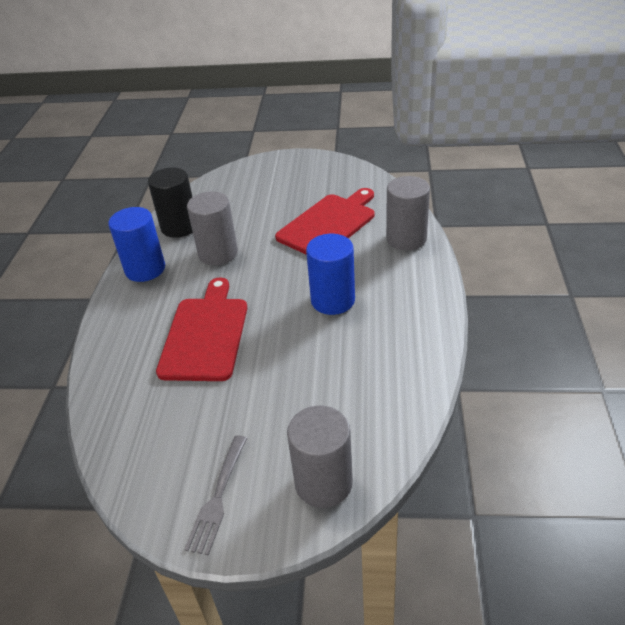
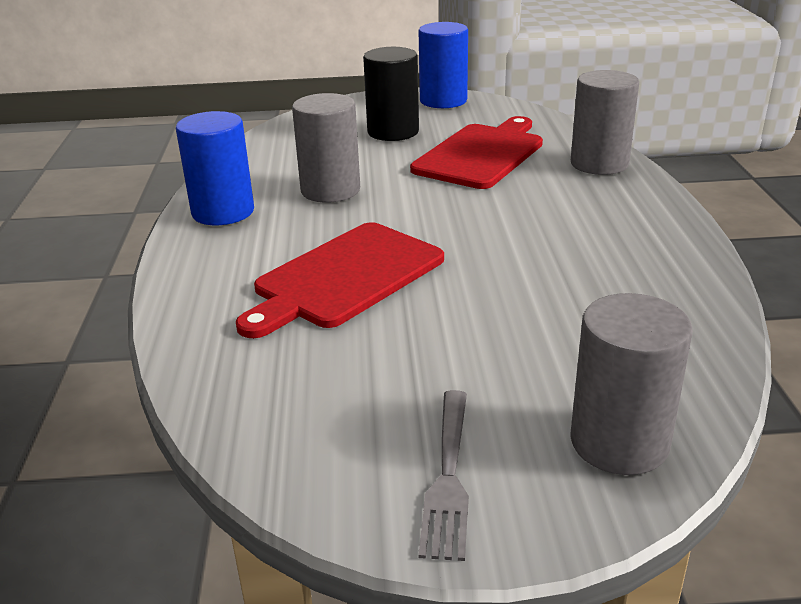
camera: 10 degrees left, 10 degrees down
(179, 227) = (261, 166): black cylinder -> black cylinder (393, 132)
(205, 335) = (345, 277): red cutting board -> red cutting board turned 135 degrees counterclockwise
(333, 300) = (526, 230): blue cylinder -> blue cylinder (443, 101)

